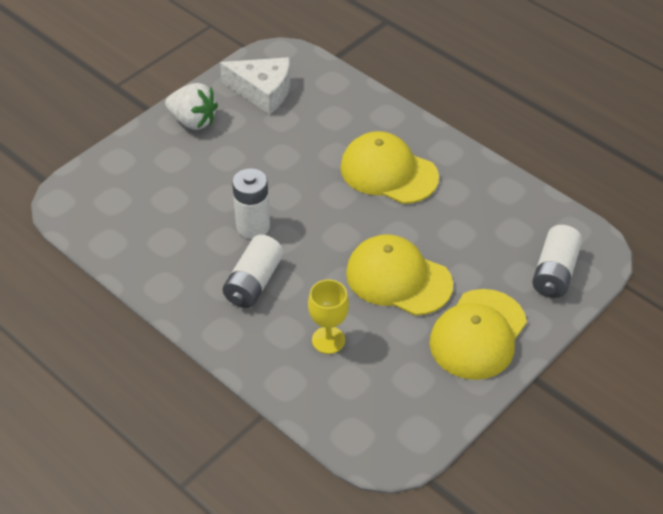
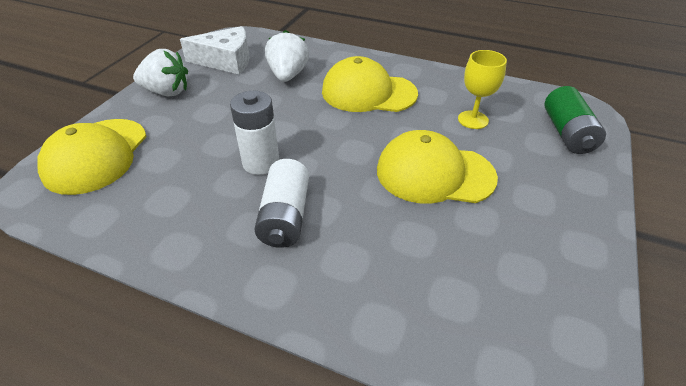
camera: 20 degrees left, 5 degrees down
(318, 128) = (288, 75): none -> white strawberry
(328, 340) = (401, 256): yellow goblet -> yellow goblet (473, 120)
(478, 334) = (549, 204): yellow cap -> yellow cap (96, 155)
(555, 272) = (567, 133): white battery -> green battery

